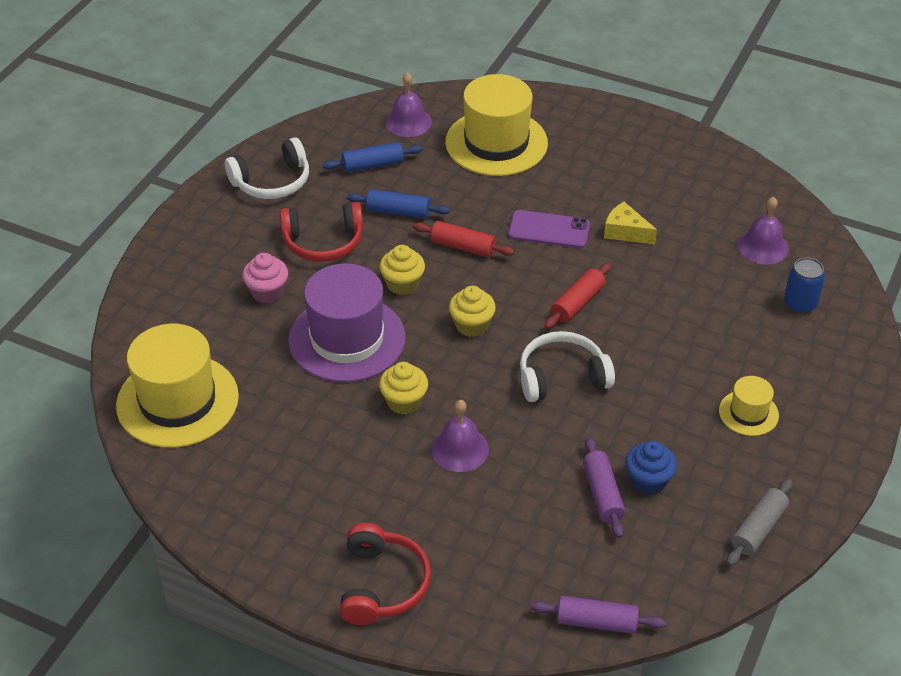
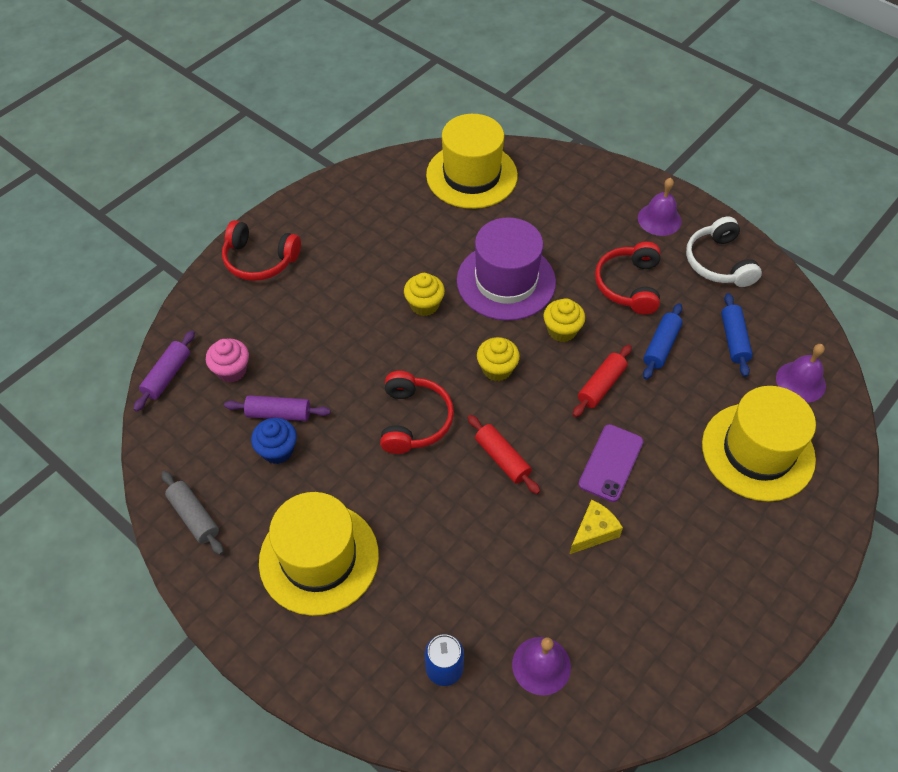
camera: 105 degrees right, 10 degrees up
(267, 292) = (574, 240): pink cupcake -> pink cupcake (231, 370)
(460, 449) = (362, 330): purple bell -> purple bell (659, 219)
(562, 377) = (414, 420): white headphones -> red headphones
(748, 413) = (319, 558): yellow hat -> yellow hat, size x2.06

